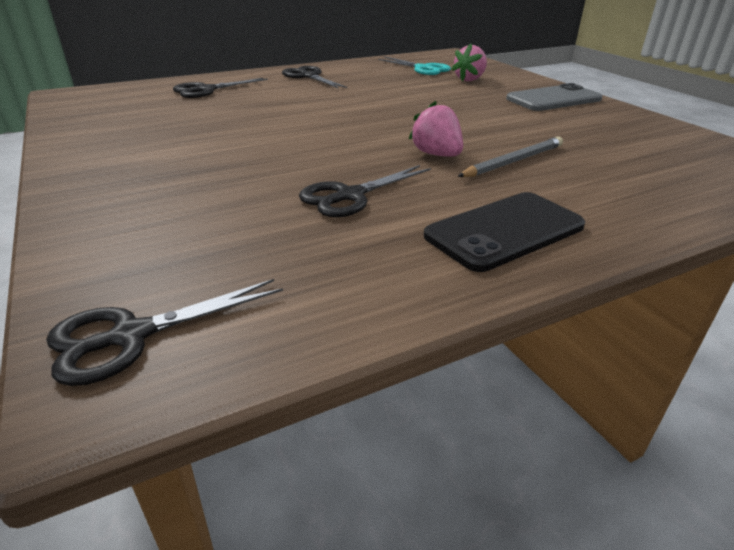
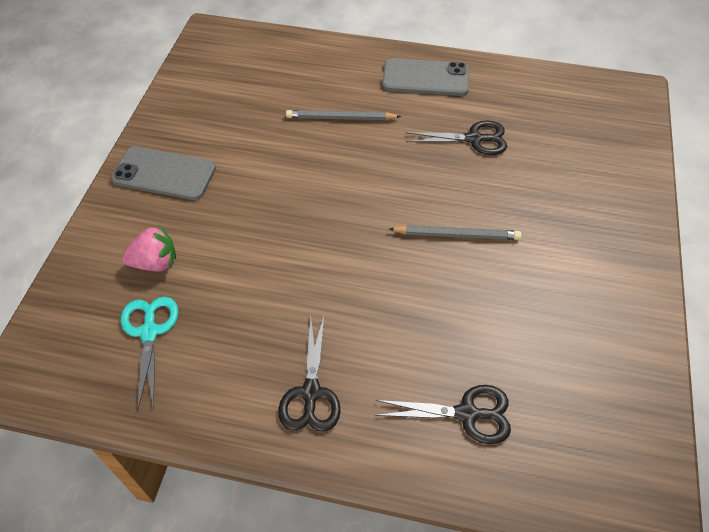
camera: 140 degrees left, 20 degrees up
(132, 335) = (621, 106): black scissors -> none
(287, 136) = (457, 235): none -> grey pencil
(436, 155) = (377, 150): pink strawberry -> none
(504, 231) = (425, 78): black phone -> grey phone

